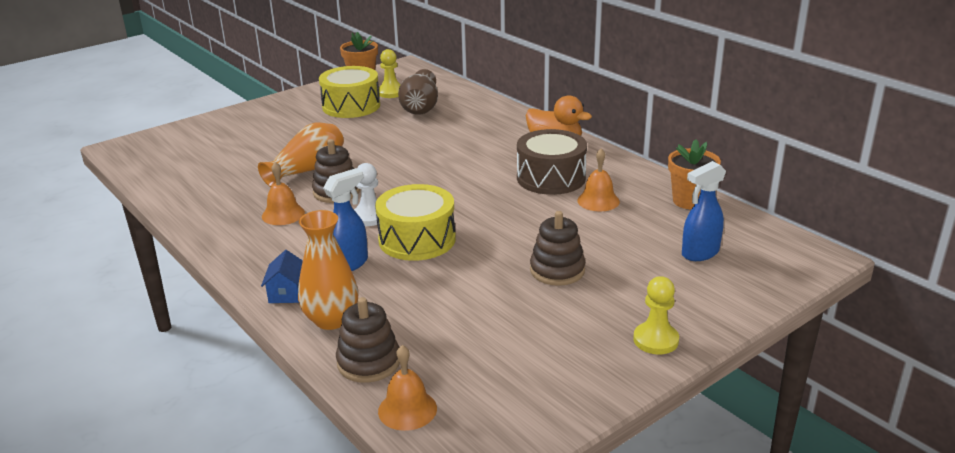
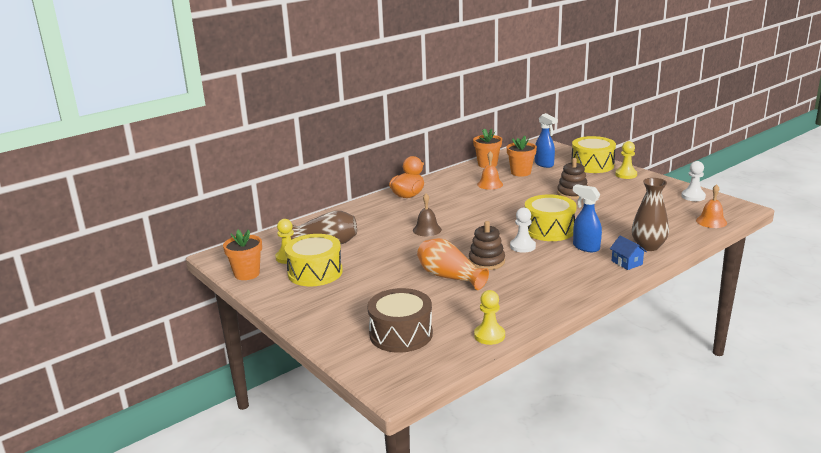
camera: 90 degrees left, 5 degrees down
(170, 189) = (489, 335): none -> yellow pawn
(283, 214) = (525, 277): orange bell -> none
(287, 293) = (627, 262): blue house -> blue house turned 60 degrees clockwise
(331, 319) = (648, 246): orange vase -> brown vase
(368, 362) = (681, 233): brown stacking toy -> none
(440, 157) = (427, 230): none -> brown bell
(534, 411) = (693, 196): none -> white pawn
(551, 178) = (460, 196): brown drum -> brown drum (401, 334)
(653, 228) = (521, 172): none -> orange flower pot
(706, 305) = (592, 165): none -> yellow drum

